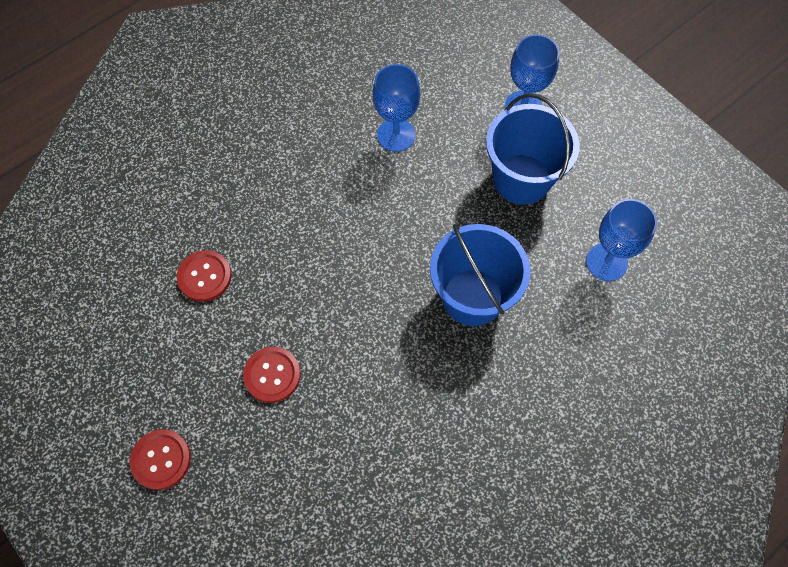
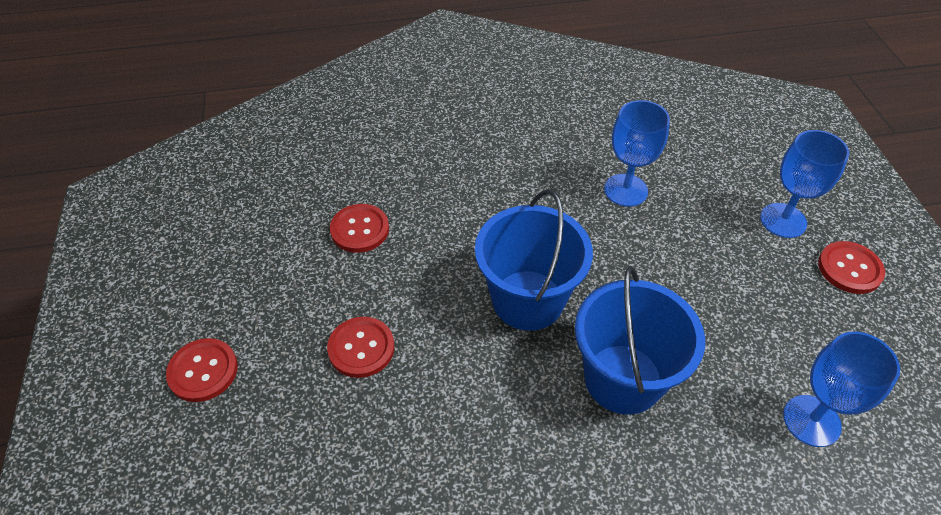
camera: 30 degrees right, 15 degrees down
(521, 179) = (745, 287): blue bucket -> blue bucket (528, 300)
(584, 127) = (849, 269): none -> red button

